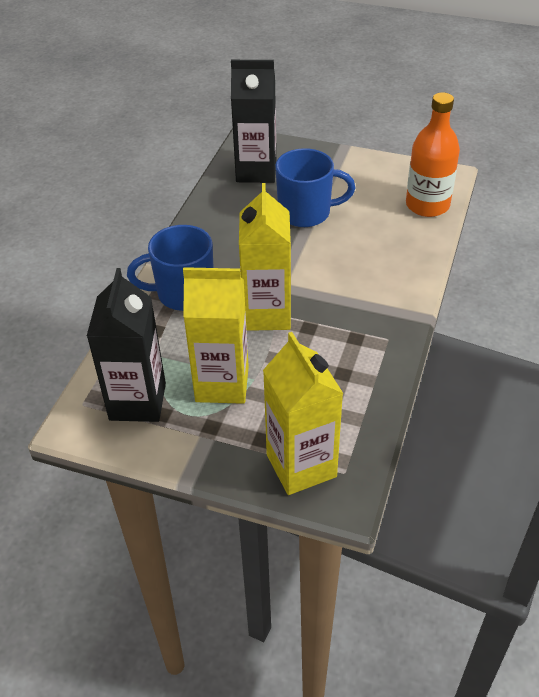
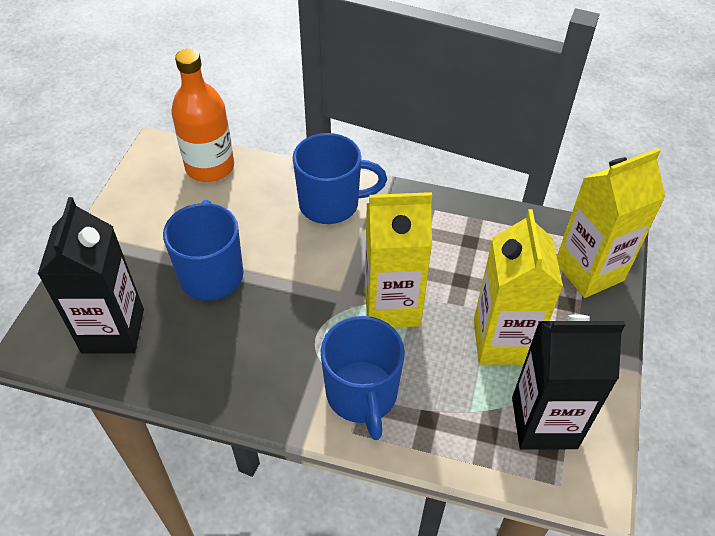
camera: 95 degrees left, 5 degrees up
(387, 278) = (331, 204): none -> blue mug

